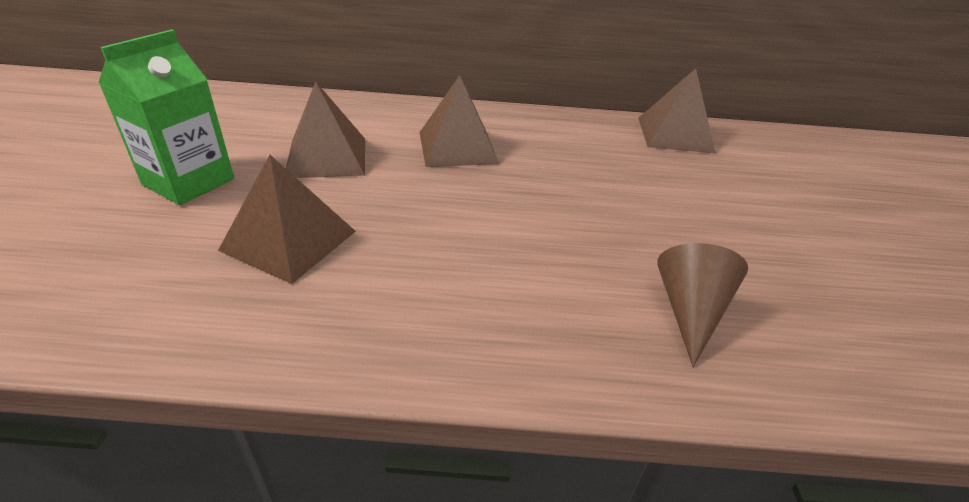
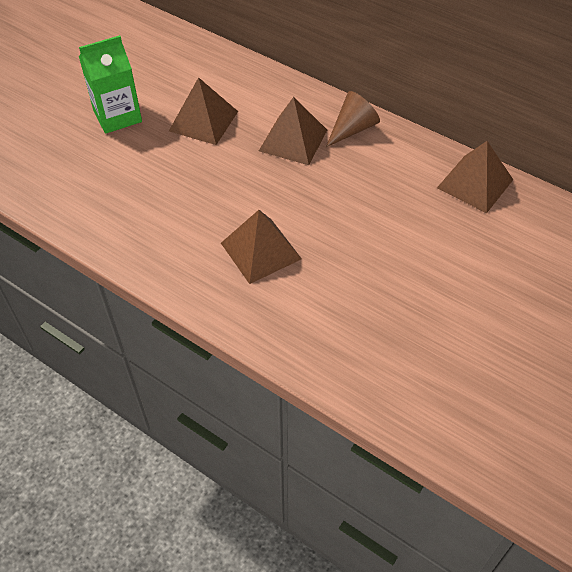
camera: 35 degrees right, 15 degrees up
(288, 240) = (145, 180): brown pyramid -> brown pyramid (260, 251)
(690, 311) = (320, 313): brown cone -> brown cone (352, 129)

